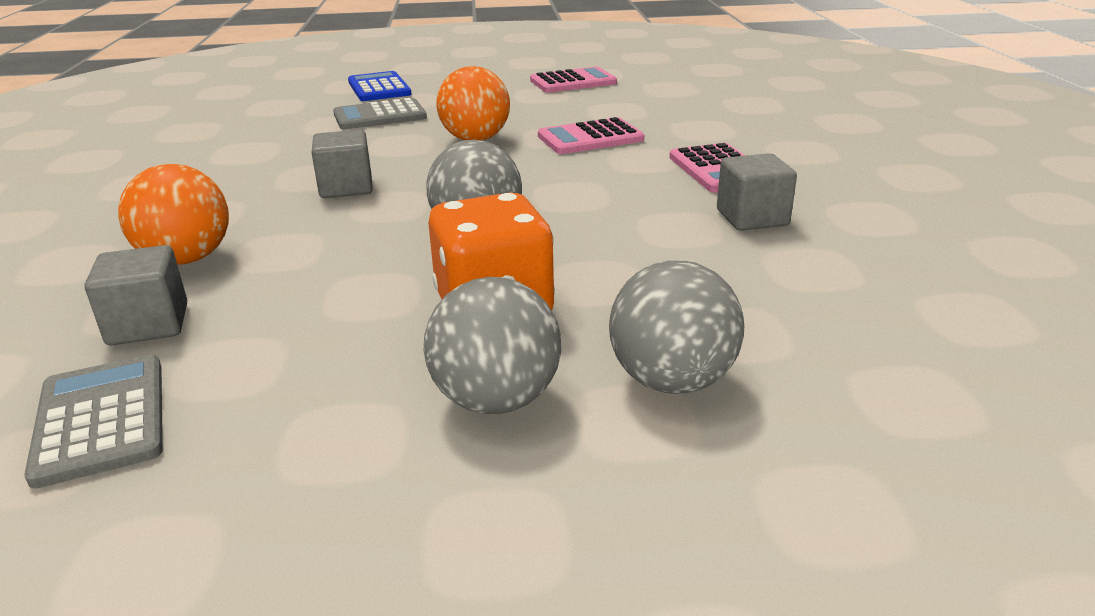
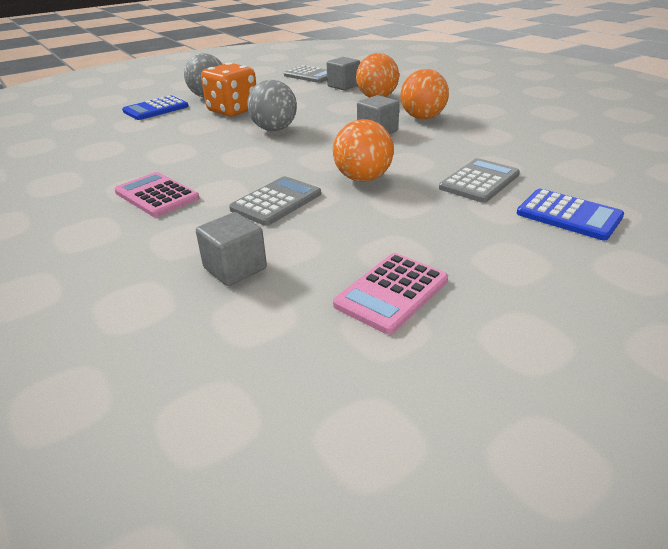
camera: 150 degrees right, 5 degrees up
(240, 194) = (422, 117): none -> orange ball
(590, 138) = (276, 202): pink calculator -> grey calculator
(672, 381) = (156, 109): grey ball -> blue calculator
(752, 218) = (130, 166): grey cube -> grey cube (235, 268)

